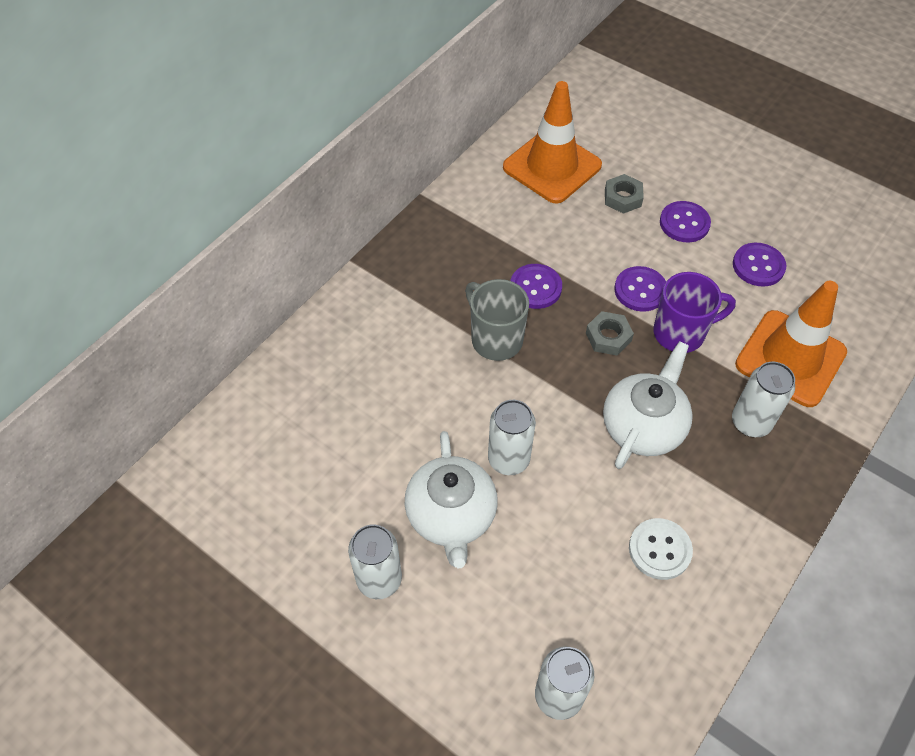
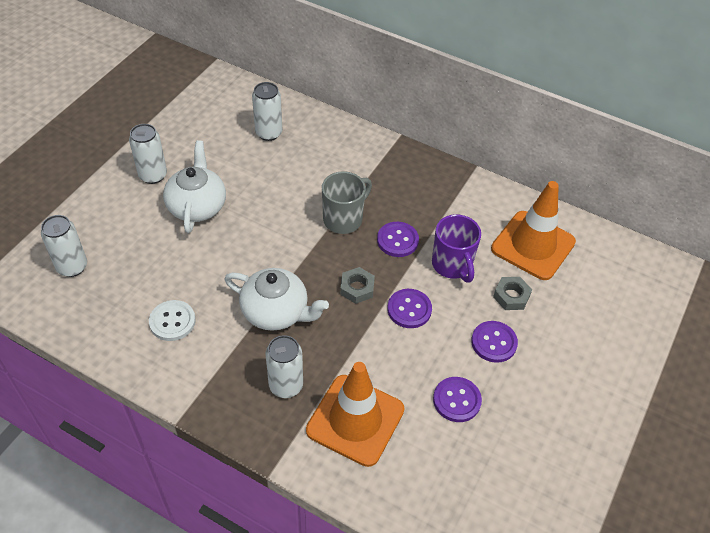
camera: 80 degrees right, 5 degrees down
(451, 516) = (197, 206): white teapot -> white teapot turned 105 degrees clockwise
(508, 459) = (241, 233): white can -> white can (269, 133)
(681, 333) = (369, 338): purple mug -> purple mug (452, 265)

